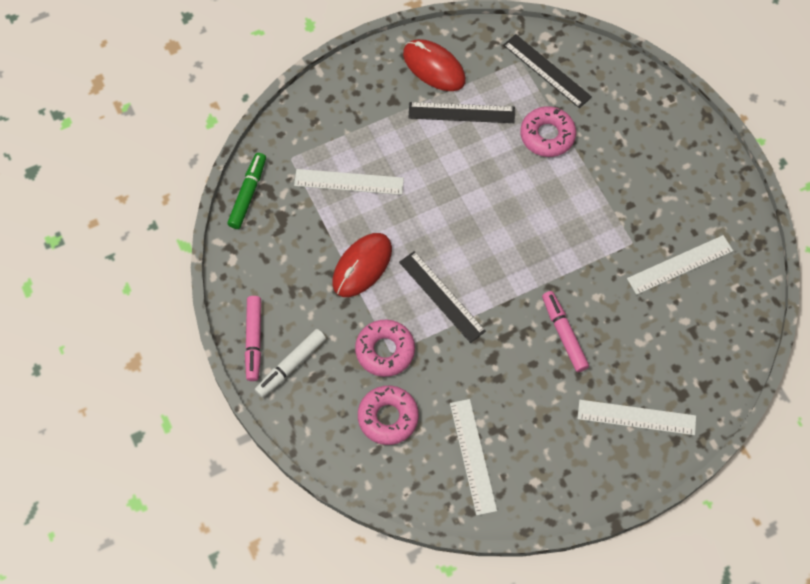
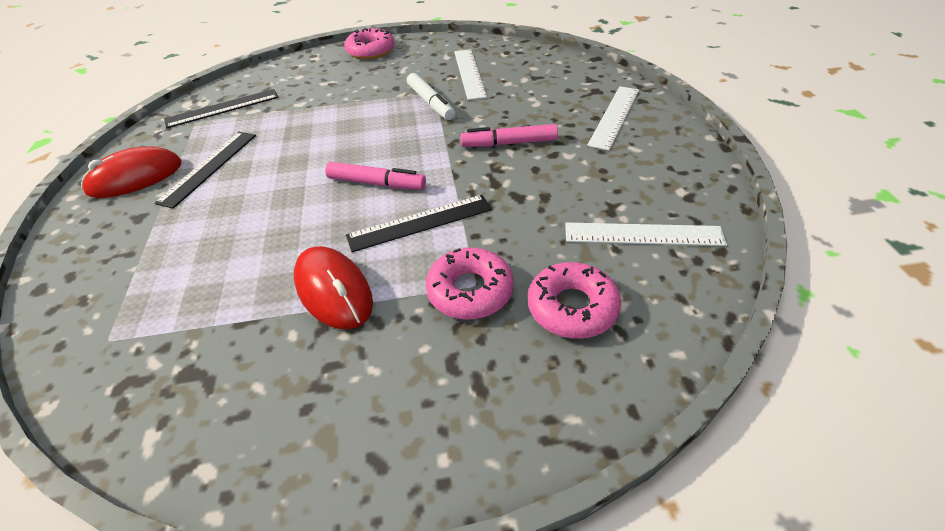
camera: 70 degrees left, 20 degrees down
(248, 194) = (110, 415): green marker -> none
(254, 340) = (377, 469): pink marker -> pink marker (376, 183)
(291, 366) = (448, 418): white marker -> white marker (431, 103)
(349, 182) = (203, 280): white ruler -> none
(547, 135) = (288, 119): pink donut -> pink donut (371, 51)

